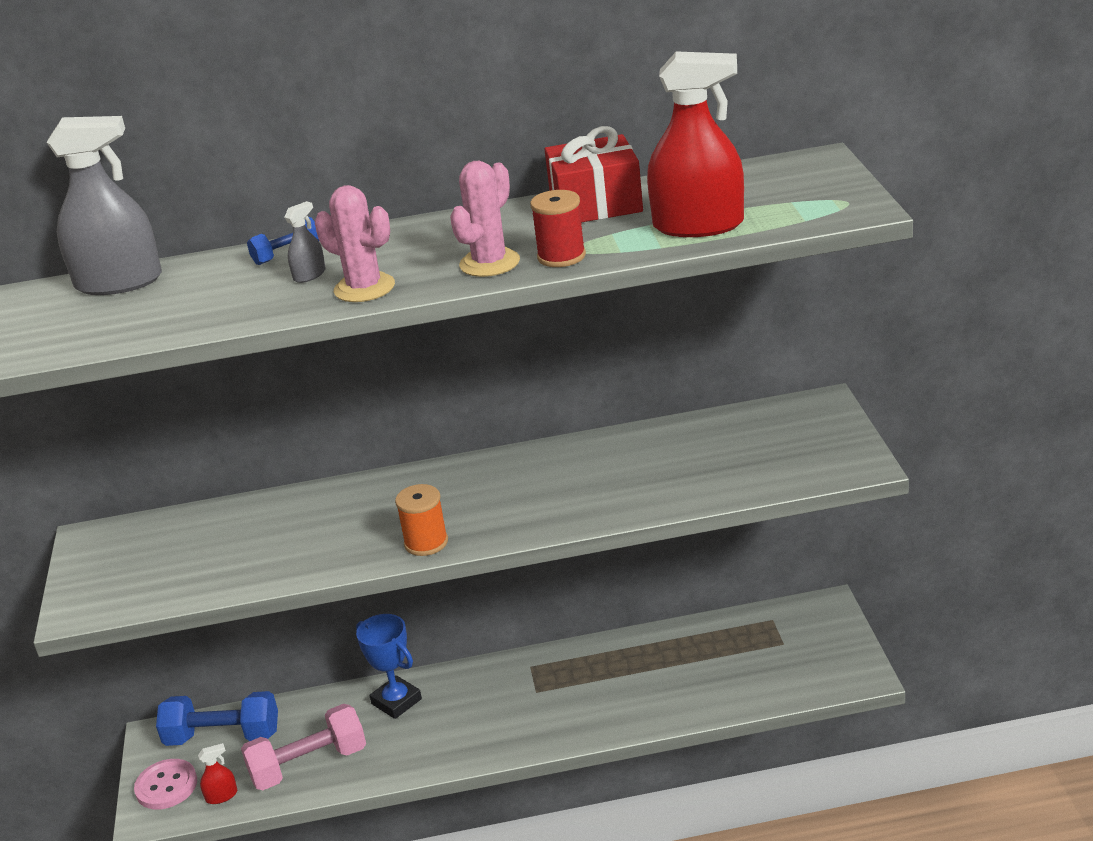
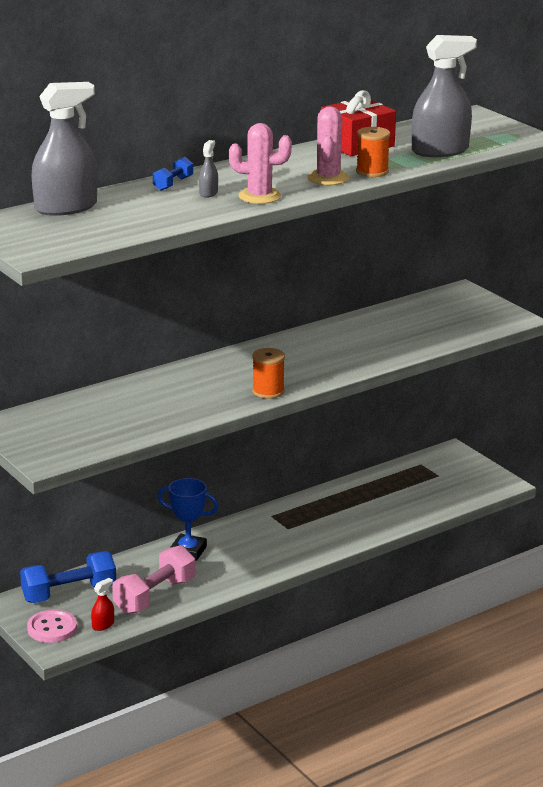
camera: 30 degrees left, 5 degrees down
(561, 256) = (372, 171): red spool -> orange spool
(698, 225) = (440, 151): red spray bottle -> grey spray bottle

